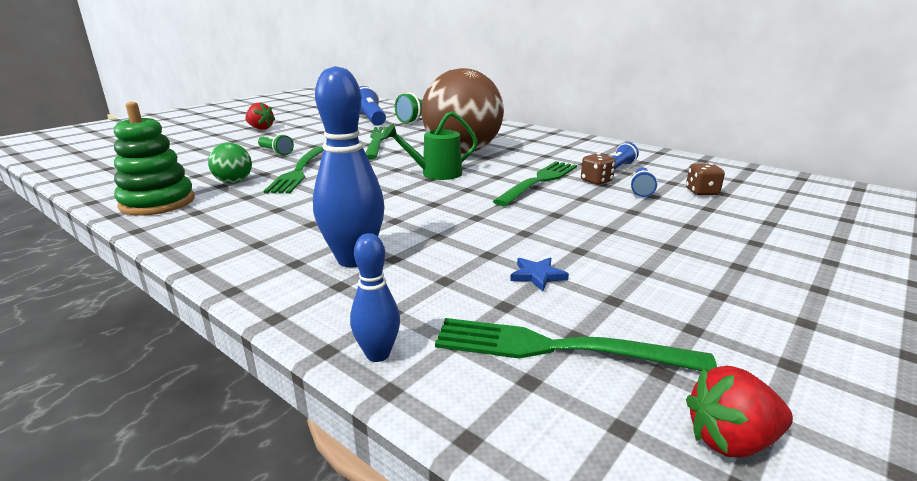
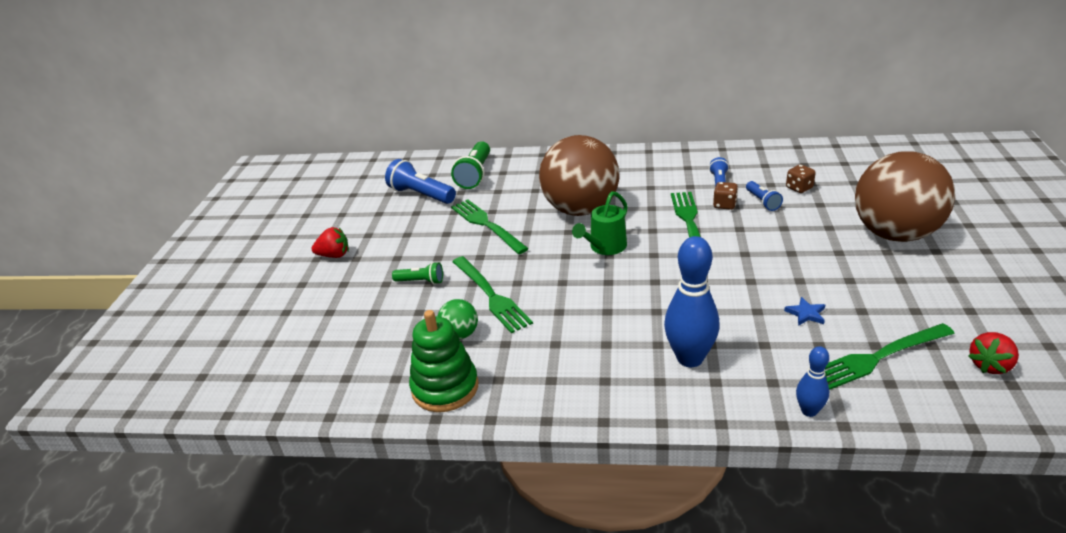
camera: 30 degrees left, 10 degrees up
(775, 255) = (894, 234): none -> brown ball

